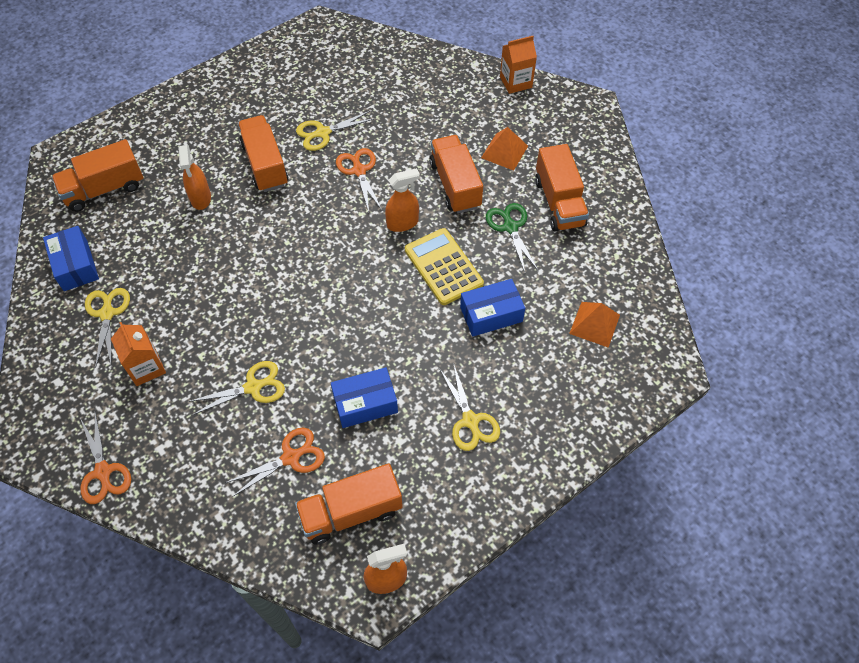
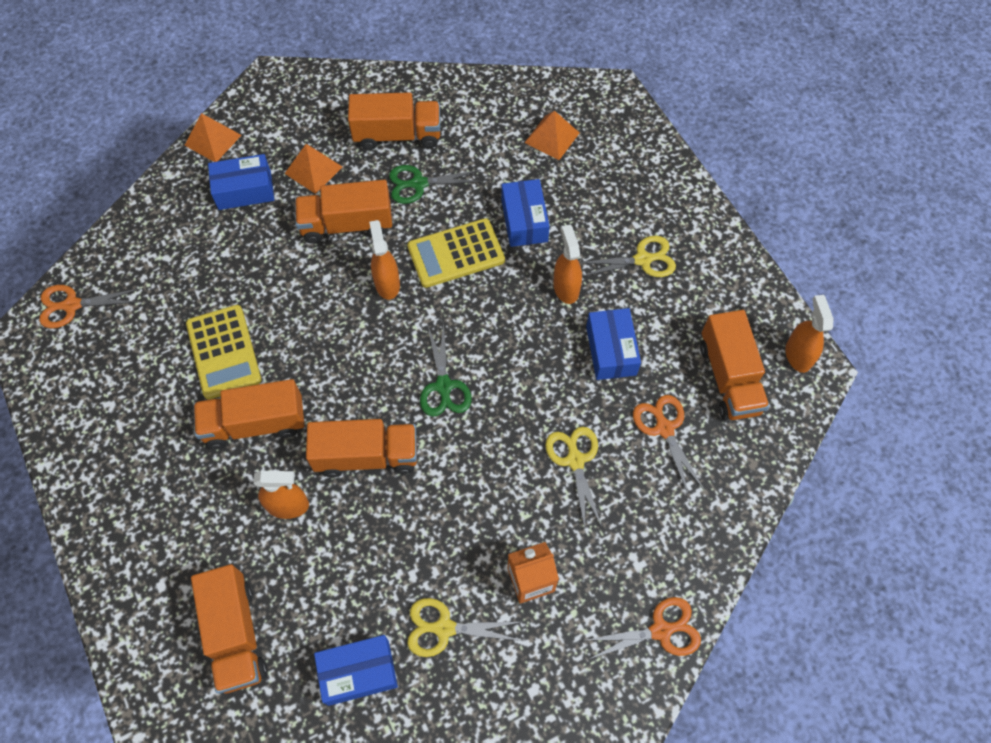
camera: 80 degrees left, 5 degrees up
(245, 238) = (367, 456): none -> orange truck
(311, 279) = (443, 386): none -> green scissors
(322, 133) = (224, 352): yellow scissors -> yellow calculator
(359, 170) = (297, 318): orange scissors -> orange scissors (72, 305)
(425, 358) = (566, 288): none -> orange spray bottle
(472, 112) = (244, 190): none -> blue box
(516, 82) = (213, 140): orange carton -> orange pyramid

